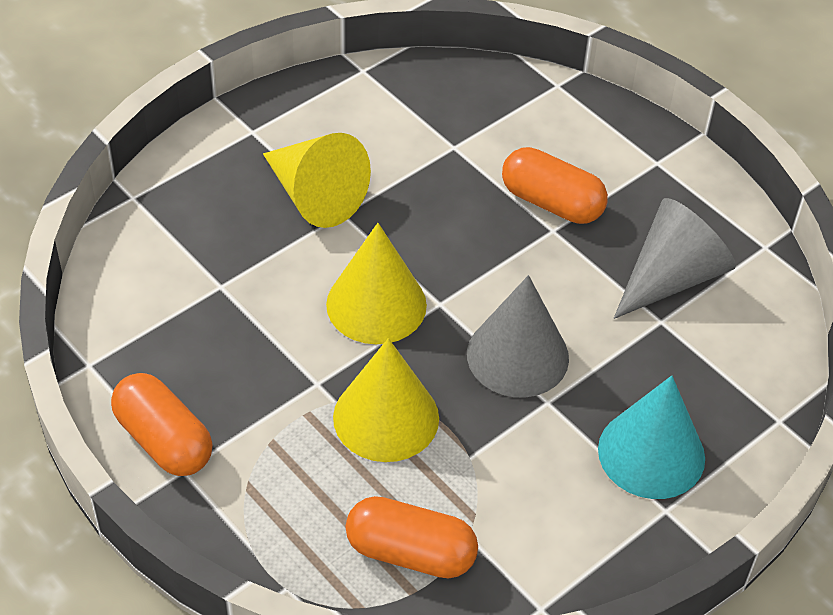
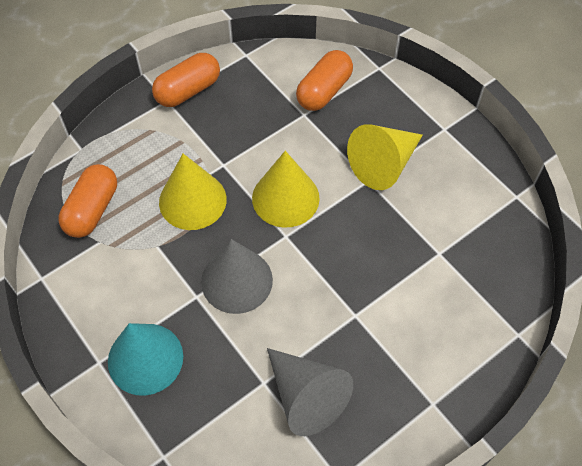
camera: 95 degrees right, 10 degrees up
(551, 203) = (383, 316): orange capsule -> orange capsule (324, 91)

